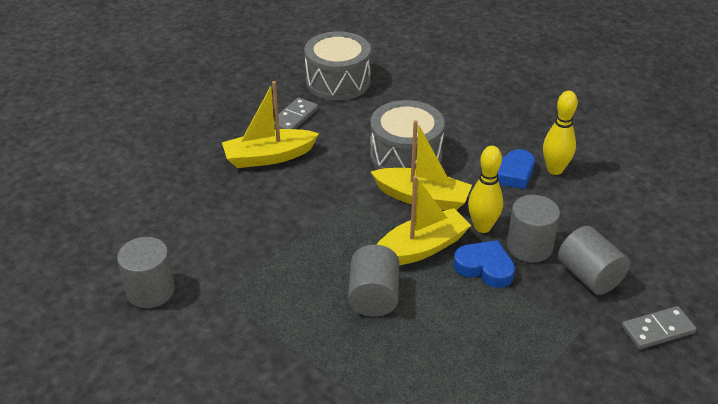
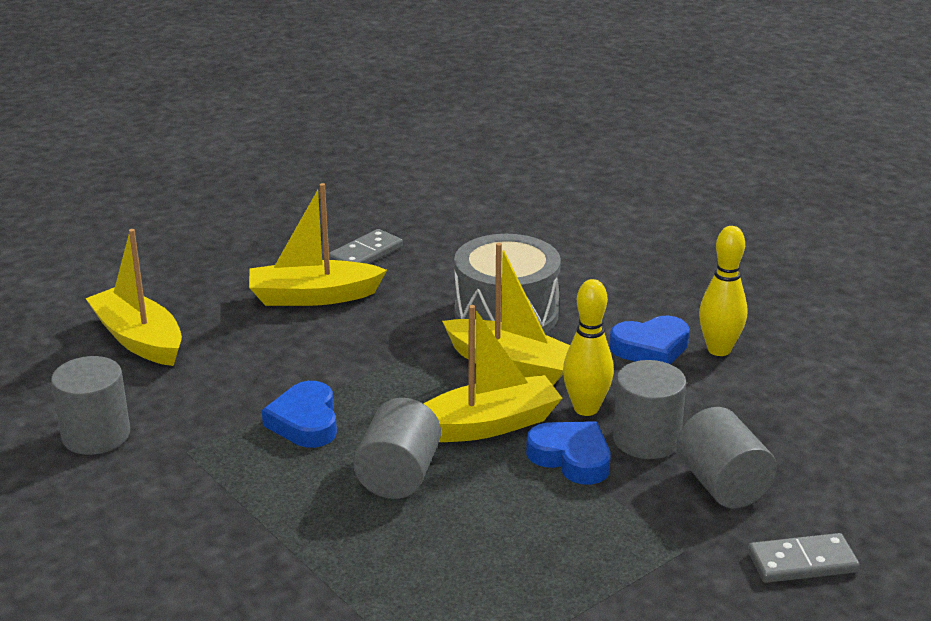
camera: 10 degrees right, 10 degrees down
(156, 206) = (139, 339): none -> yellow boat
(295, 261) = (305, 422): none -> blue heart
(338, 82) = (442, 217): grey drum -> none

